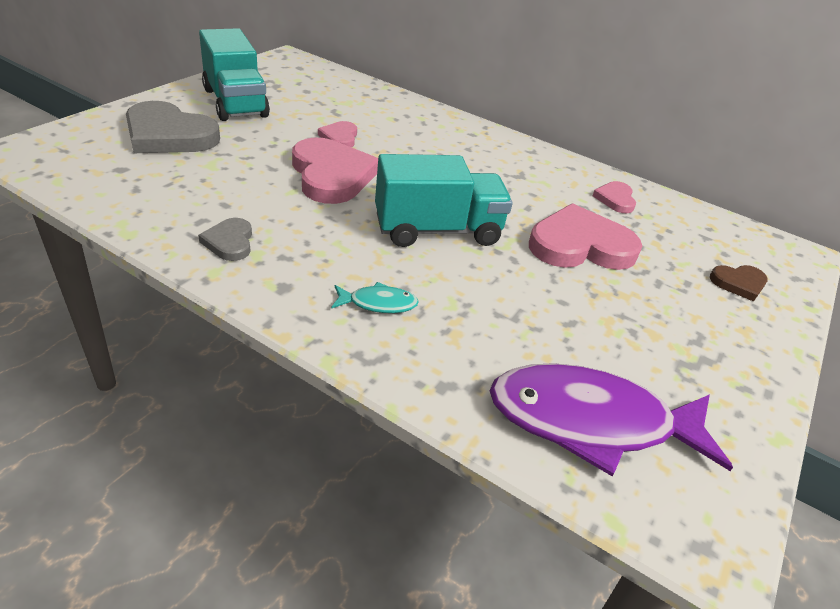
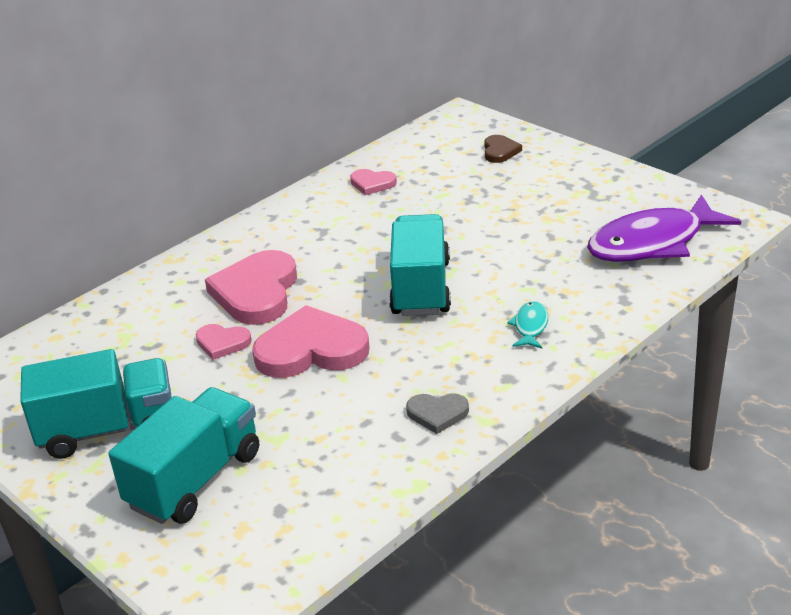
camera: 70 degrees left, 5 degrees down
(169, 135) = (195, 479): grey heart -> turquoise truck
(580, 245) = (447, 214): pink heart -> pink heart (256, 292)
(591, 422) = (653, 243): purple fish -> purple fish turned 45 degrees clockwise

